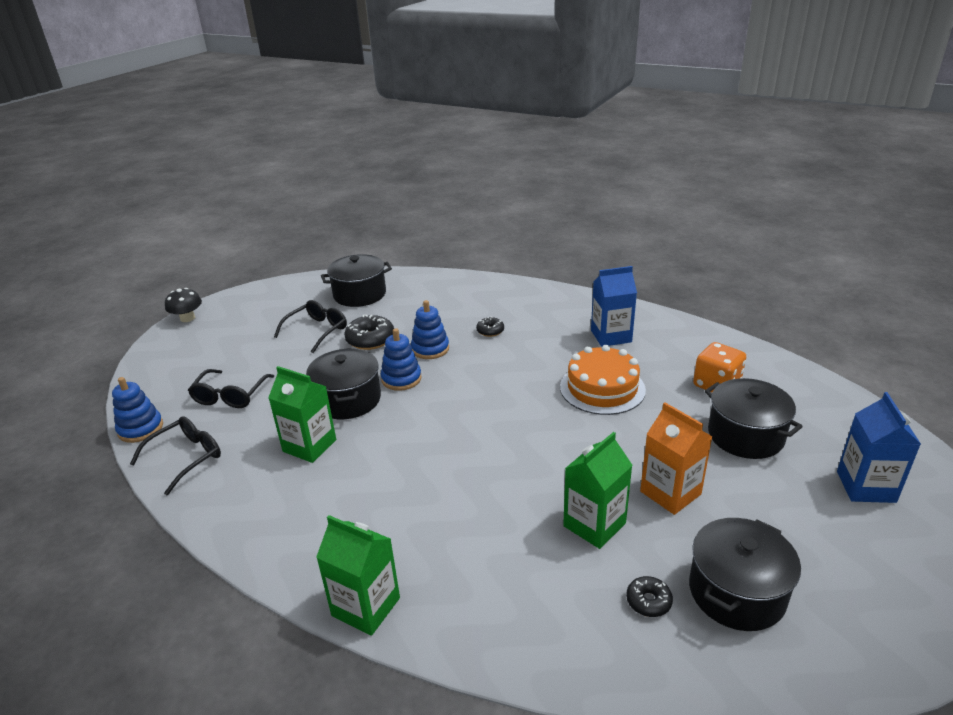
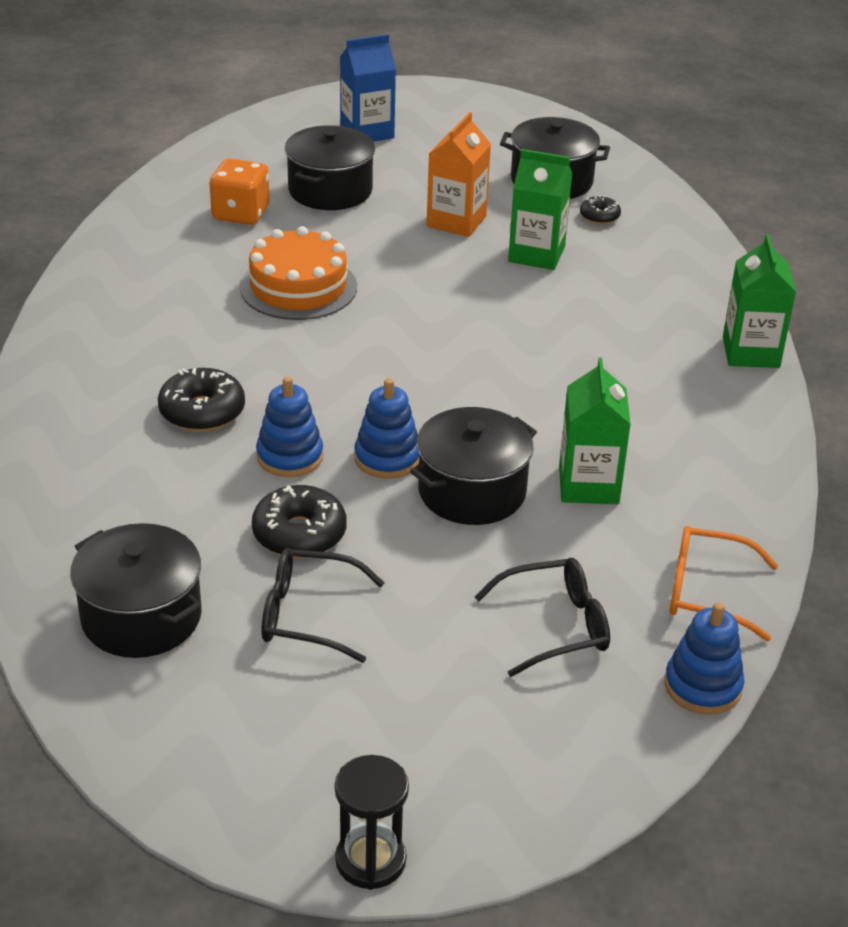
camera: 120 degrees left, 5 degrees up
(186, 458) = (707, 592): black glasses -> orange glasses
(187, 318) = (370, 860): black mushroom -> black hourglass
(490, 331) = (202, 411): black donut -> black donut, size x1.76
(611, 336) = (161, 301): blue carton -> none

